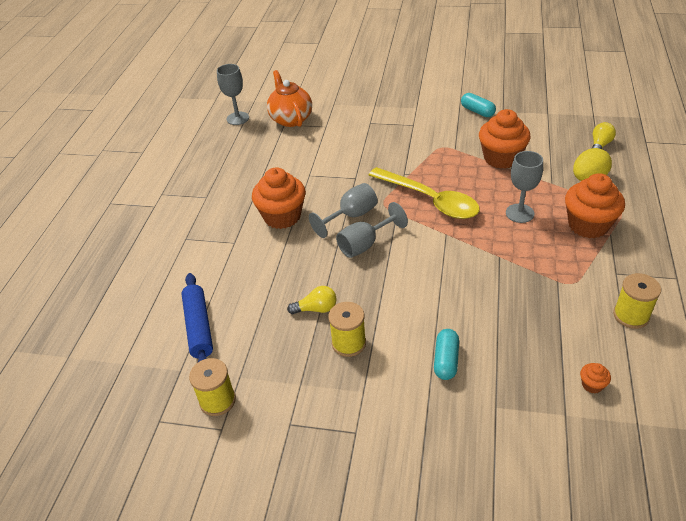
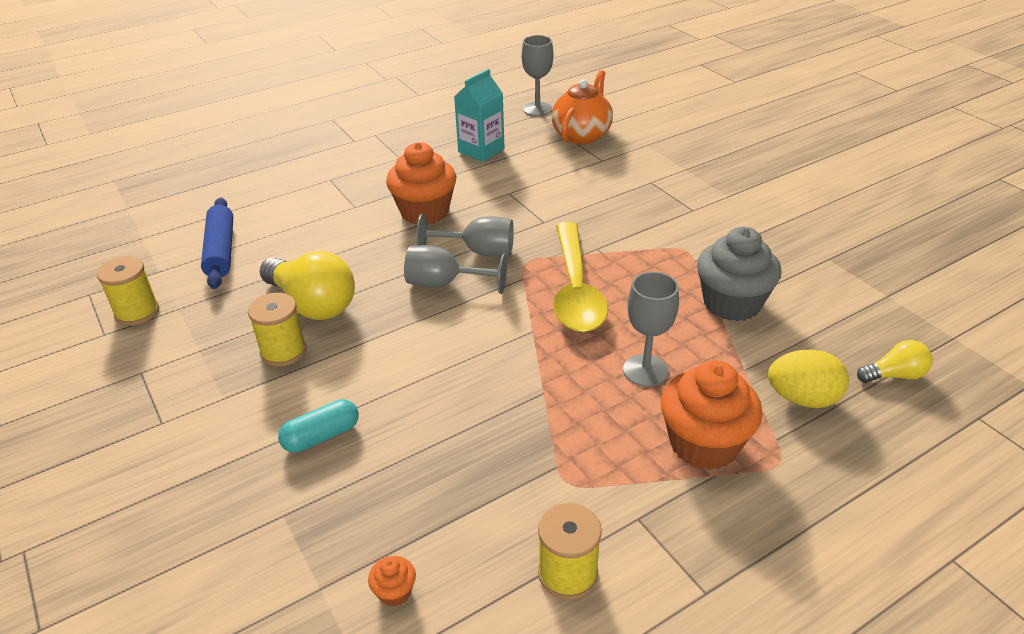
camera: 45 degrees right, 5 degrees down
(199, 327) = (221, 251): blue rolling pin -> blue rolling pin turned 45 degrees counterclockwise
(249, 162) = (481, 150): none -> turquoise carton
(316, 309) = (313, 304): yellow light bulb -> yellow light bulb, size x1.92
(477, 111) = (794, 240): turquoise capsule -> none
(501, 158) = (732, 303): orange cupcake -> grey cupcake

